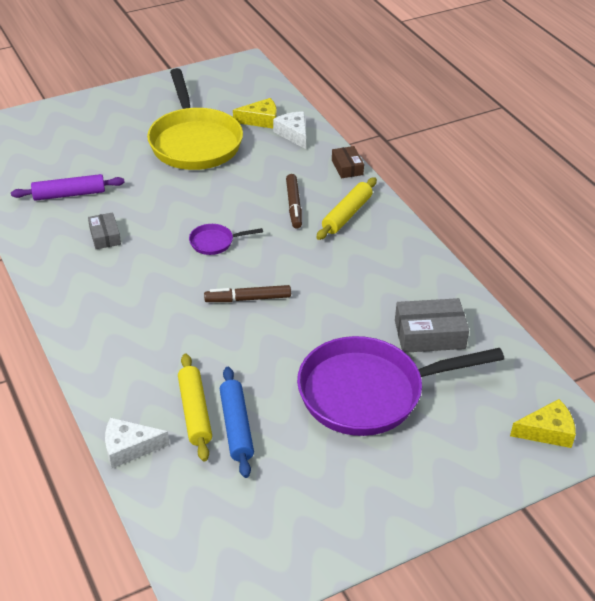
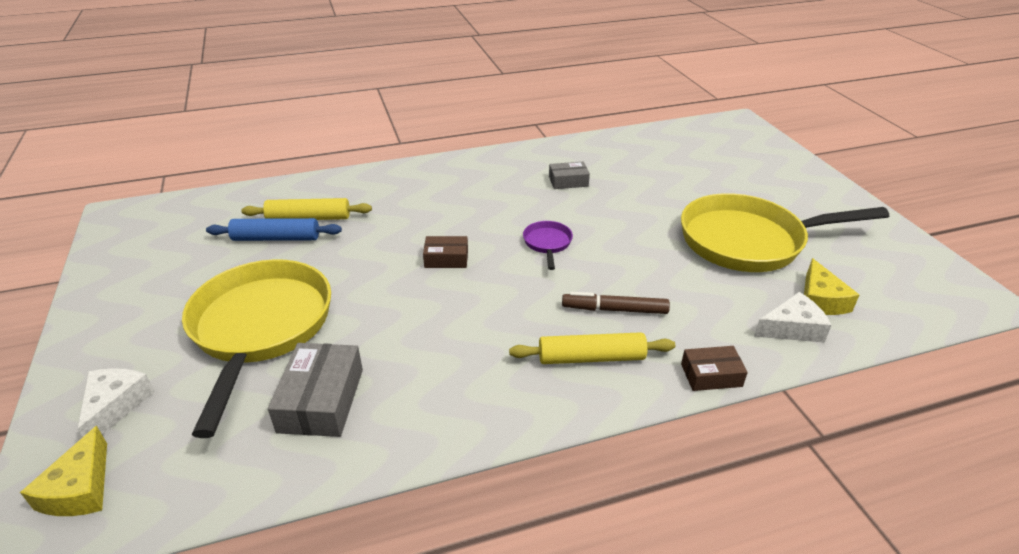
camera: 100 degrees right, 5 degrees down
(69, 194) = (637, 164): purple rolling pin -> none
(129, 448) = (292, 187): white cheese -> white cheese (115, 406)
(248, 299) = (446, 258): brown marker -> brown box
(347, 214) = (591, 357): yellow rolling pin -> yellow rolling pin turned 45 degrees counterclockwise
(369, 392) = (260, 329): purple pan -> yellow pan

